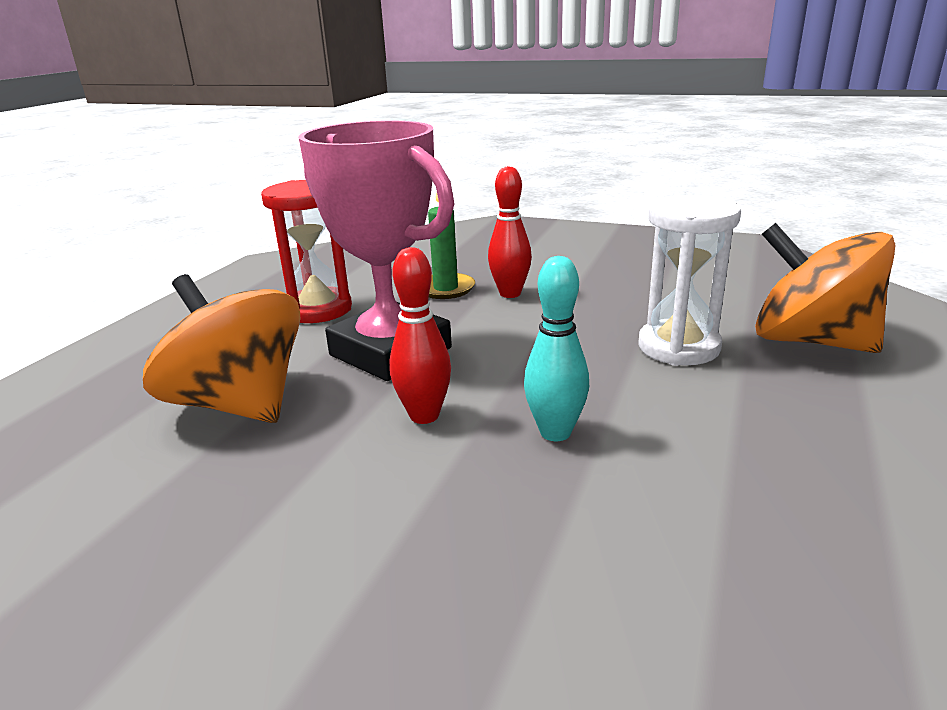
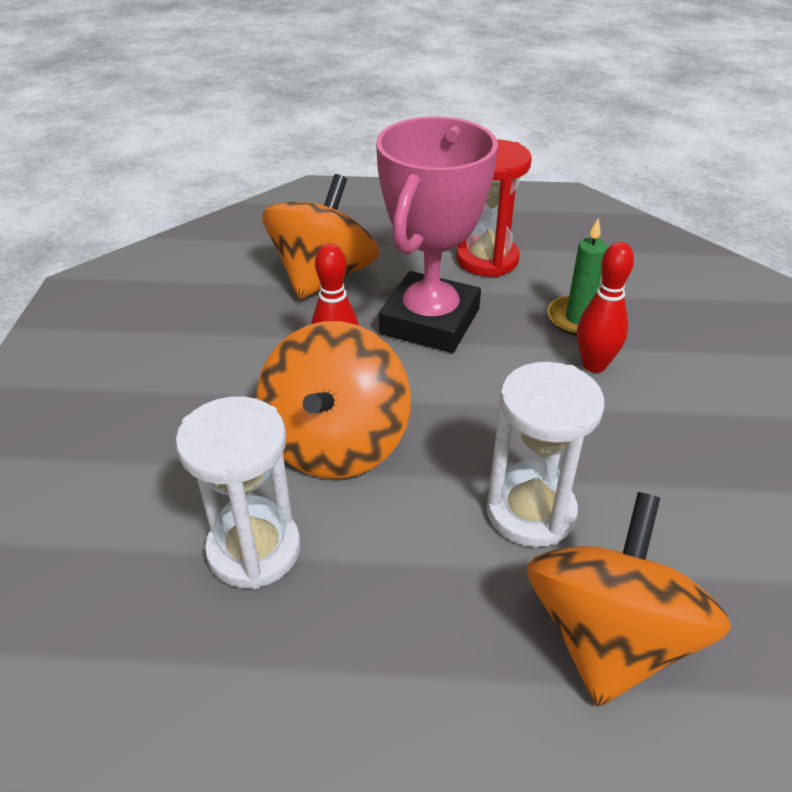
camera: 70 degrees right, 15 degrees up
(555, 432) = (336, 443): turquoise bowling pin -> orange spinning top
(715, 510) = (254, 550): none -> white hourglass

